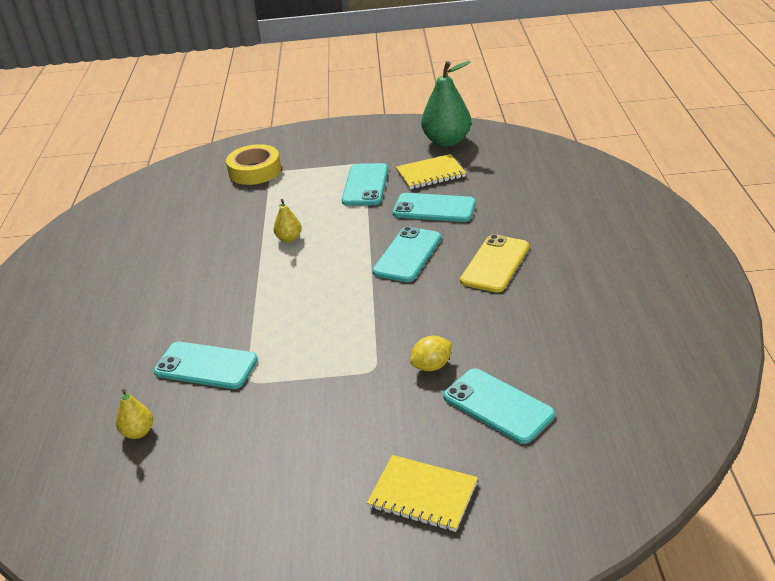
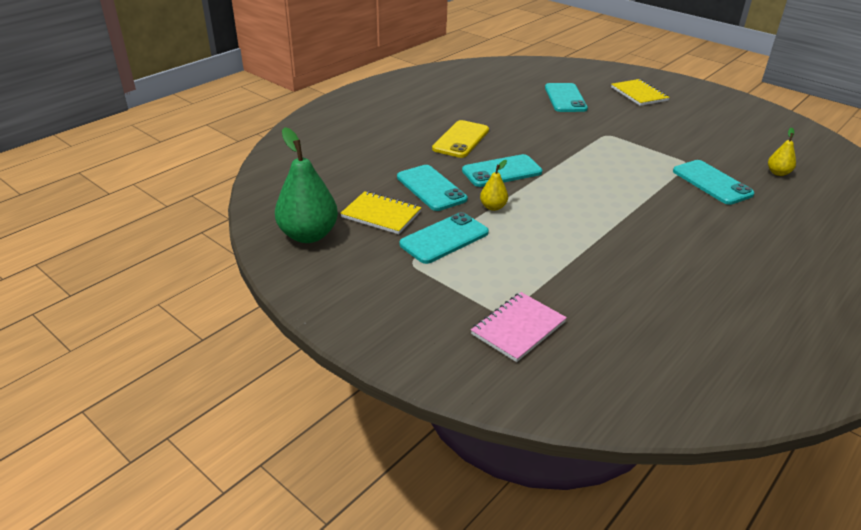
camera: 140 degrees left, 0 degrees up
(255, 171) = (518, 328): yellow tape -> pink notebook
(289, 238) = (569, 231): yellow pear -> yellow pear (493, 207)
(432, 366) = (574, 121): yellow lemon -> none
(495, 264) = (461, 139): yellow phone -> yellow phone turned 45 degrees counterclockwise

